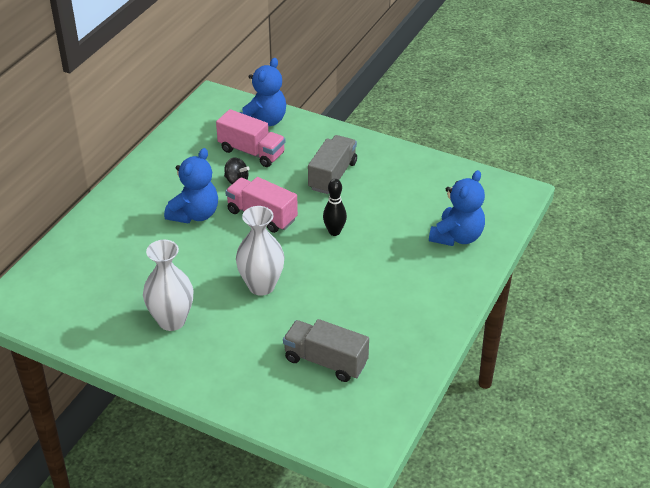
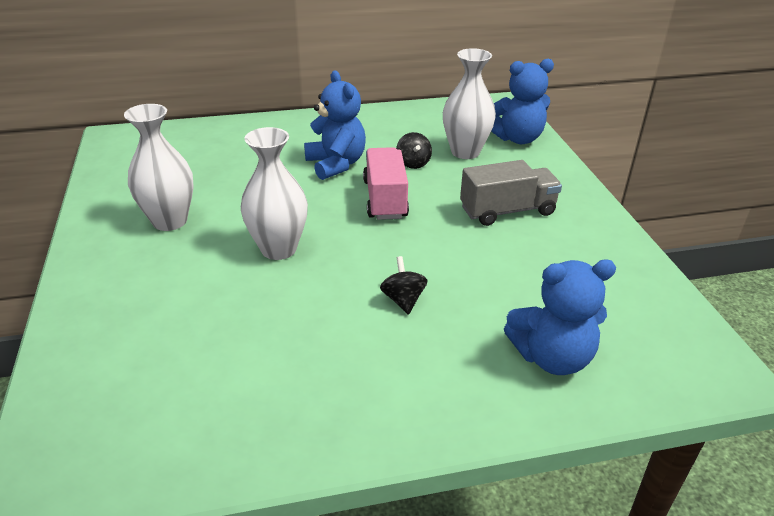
camera: 50 degrees right, 5 degrees down
(195, 214) = (336, 164): blue teddy bear -> blue teddy bear turned 105 degrees counterclockwise
(251, 152) = (465, 152): pink truck -> white vase
(325, 361) = (196, 358): grey truck -> none
(334, 232) = (424, 255): black bowling pin -> none
(363, 261) = (403, 300): none -> black spinning top

